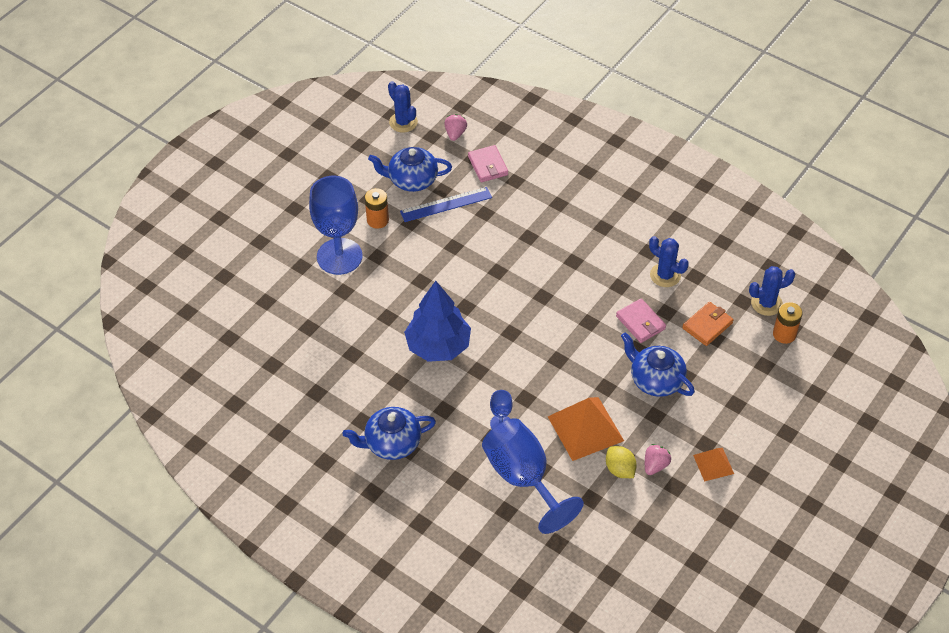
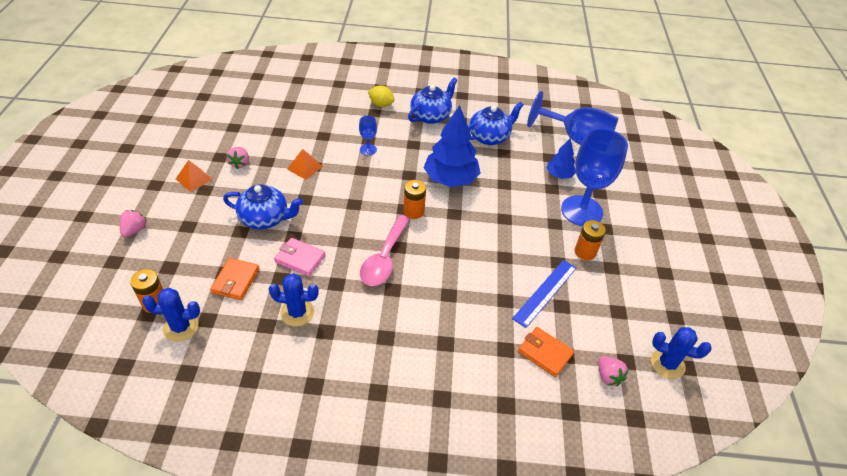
camera: 145 degrees right, 5 degrees down
(320, 302) = (559, 175): none -> blue tree
(412, 180) = (596, 302): blue teapot -> blue teapot (489, 137)
(488, 166) = (544, 353): pink wallet -> orange wallet
(504, 325) = (413, 211): none -> orange battery
(523, 478) = (331, 127): blue goblet -> blue goblet (576, 139)
(563, 290) = (384, 258): none -> pink spoon
(585, 428) = (305, 167): orange pyramid -> orange pyramid, size x0.55
(620, 469) = (266, 153): yellow lemon -> yellow lemon (381, 104)
(766, 303) = (181, 327): blue cactus -> blue cactus turned 45 degrees clockwise
(789, 421) = (134, 230): none -> pink strawberry

